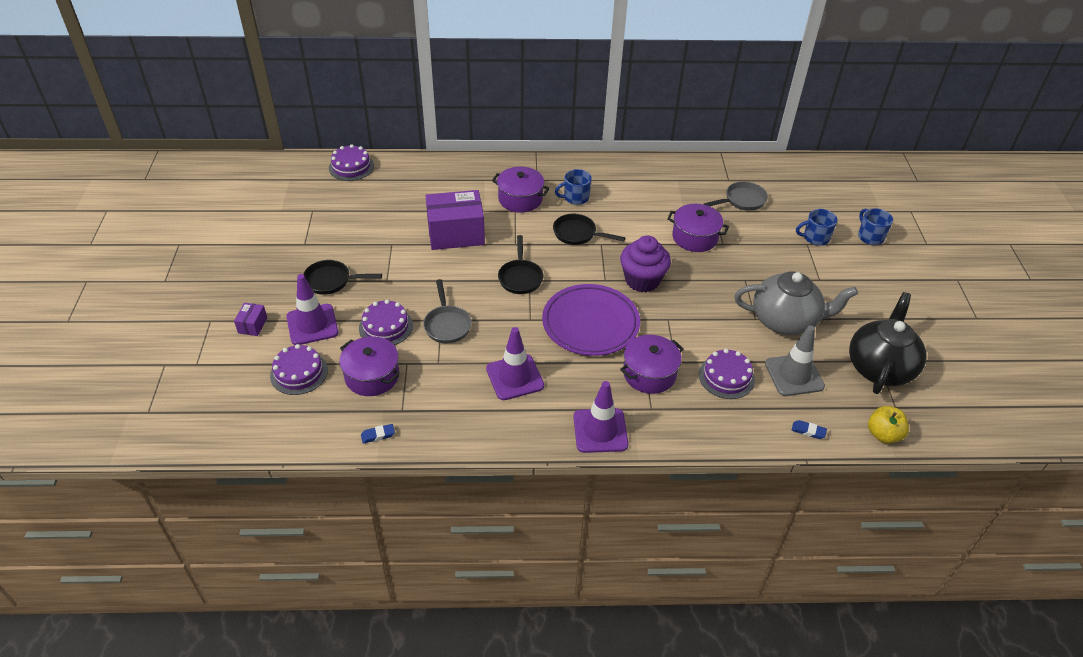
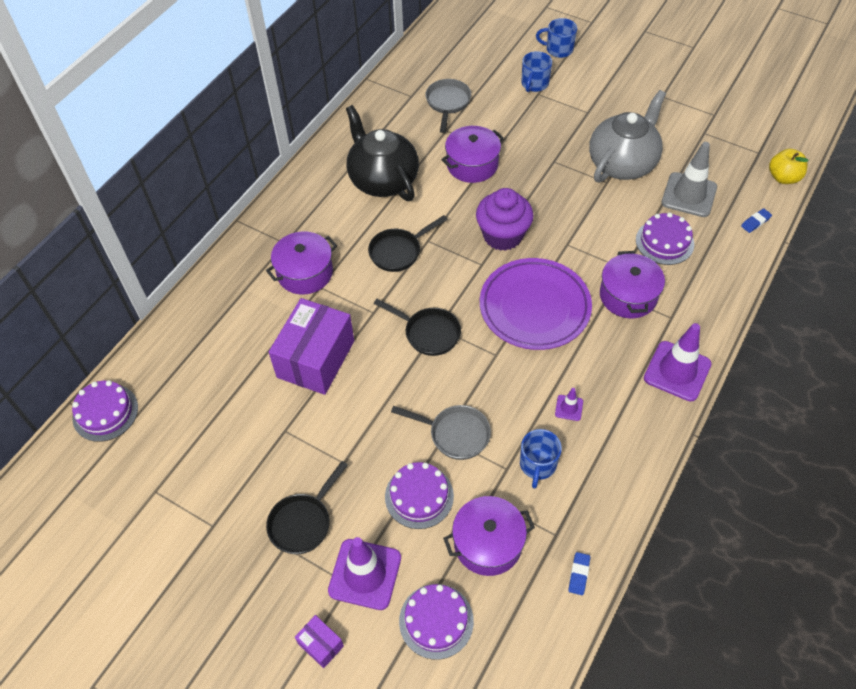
camera: 55 degrees left, 10 degrees up
(515, 377) = (569, 408): purple traffic cone -> purple traffic cone, size x0.46
(575, 197) = (341, 225): blue mug -> blue mug (537, 465)
(880, 367) = (712, 136): black teapot -> black teapot (383, 180)

